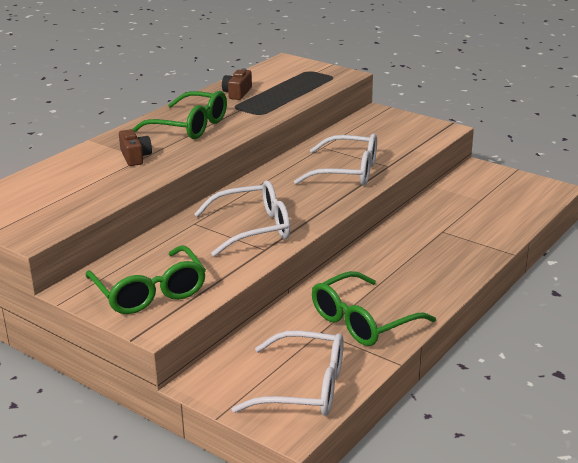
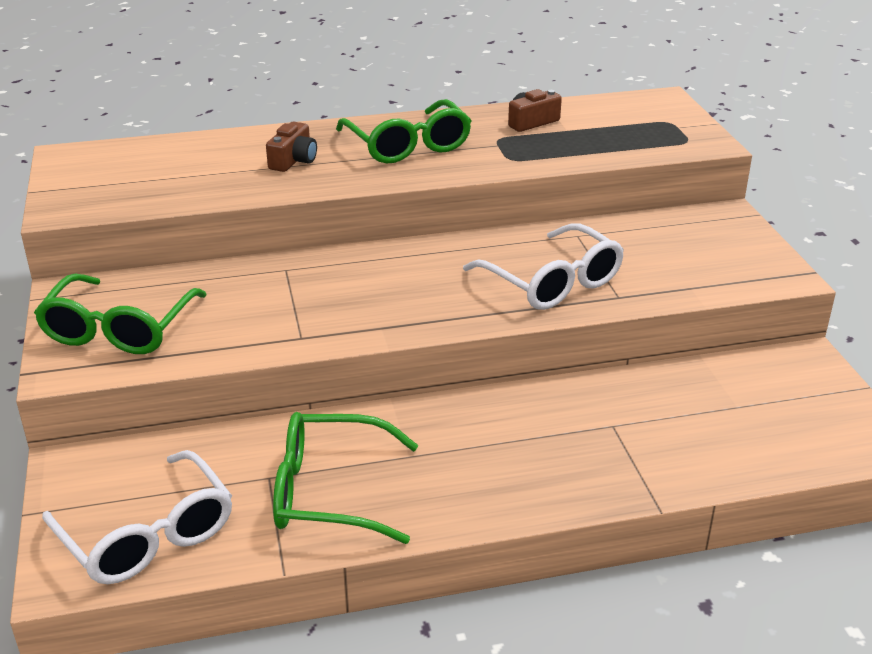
camera: 40 degrees right, 5 degrees up
(253, 228) = (330, 306): white glasses -> none

